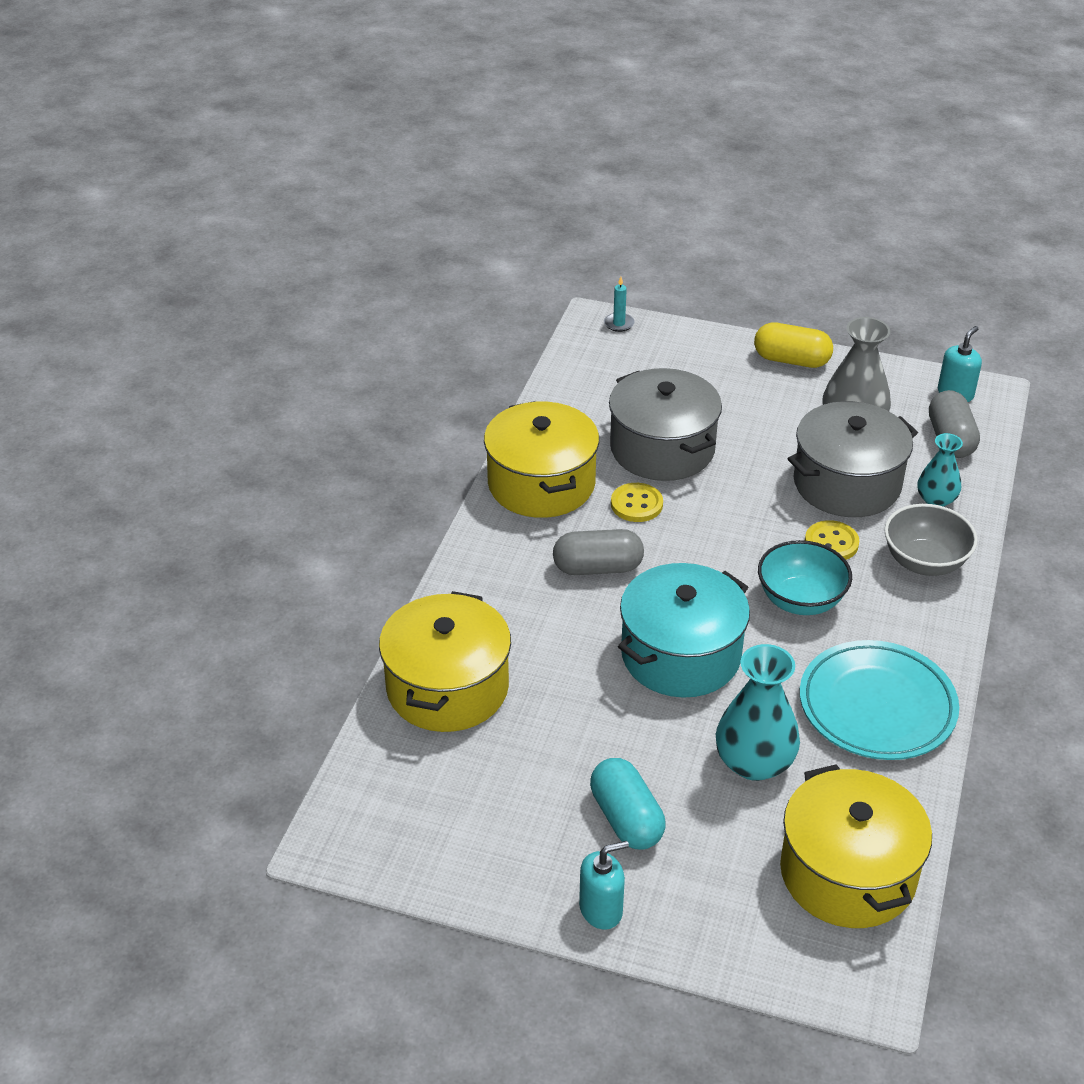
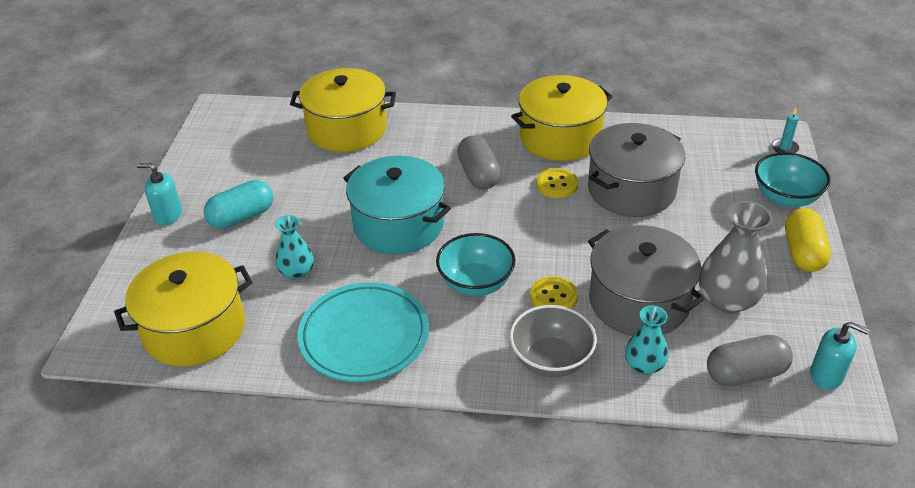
camera: 80 degrees right, 0 degrees up
(601, 909) = (168, 215): turquoise soap dispenser -> turquoise soap dispenser turned 135 degrees clockwise
(704, 347) = (785, 198): none -> turquoise bowl
(754, 762) = (297, 272): turquoise vase -> turquoise vase, size x0.61

